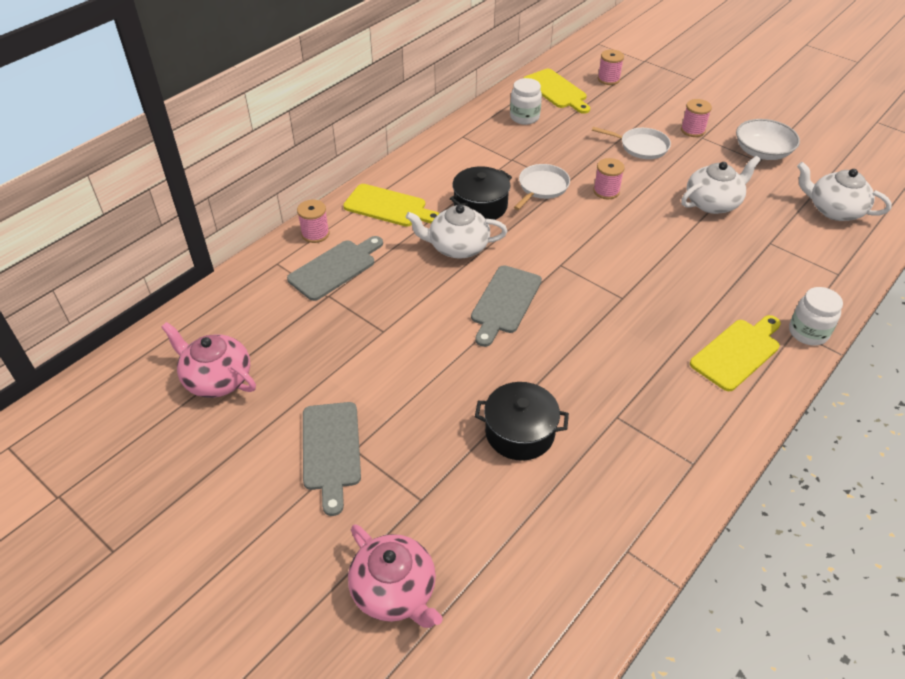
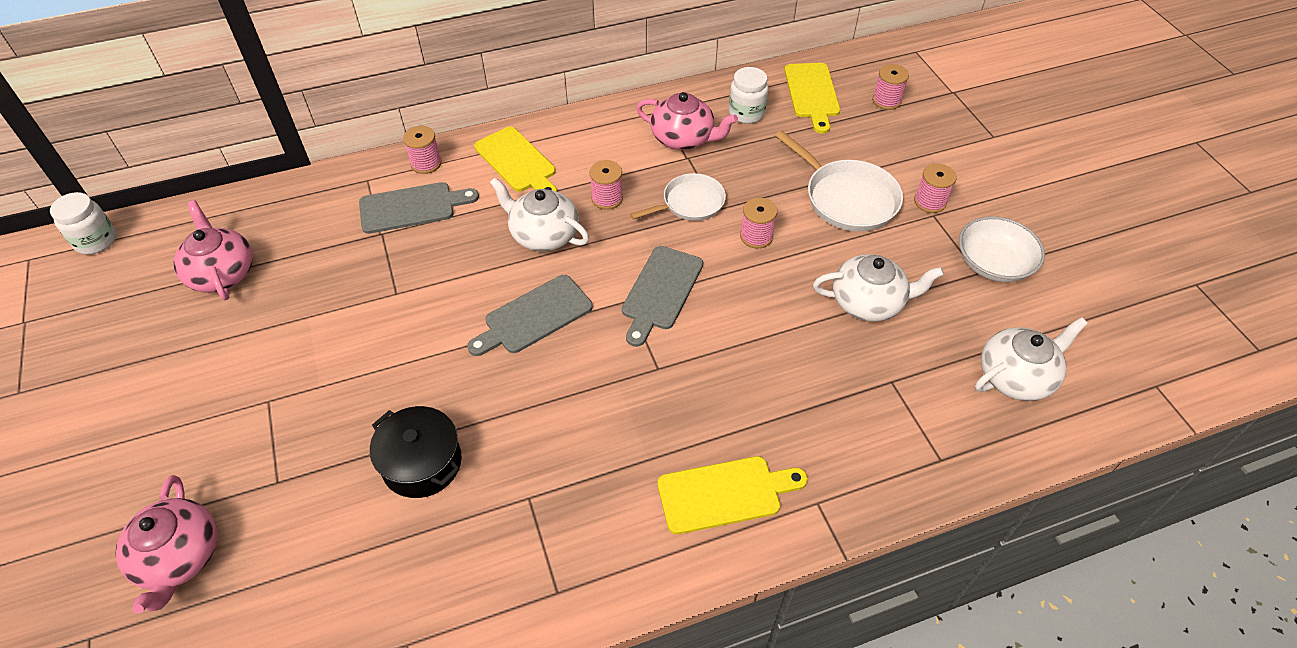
camera: 30 degrees right, 5 degrees up
(331, 450) = (249, 391): grey cutting board -> grey cutting board (661, 291)
(480, 206) = (607, 198): black pot -> pink spool
(496, 148) = (683, 138): none -> pink teapot
(641, 146) = (847, 198): white pan -> white pan, size x1.51
(808, 332) = (831, 512): white jar -> white jar (96, 241)
(834, 210) = (1016, 376): white teapot -> white teapot turned 90 degrees clockwise

